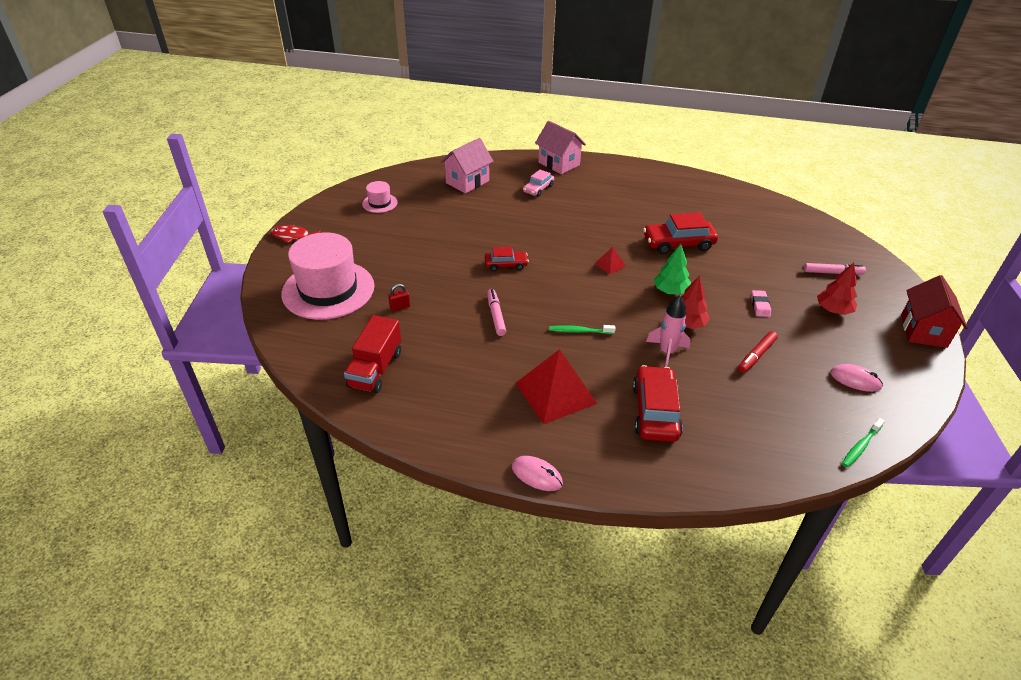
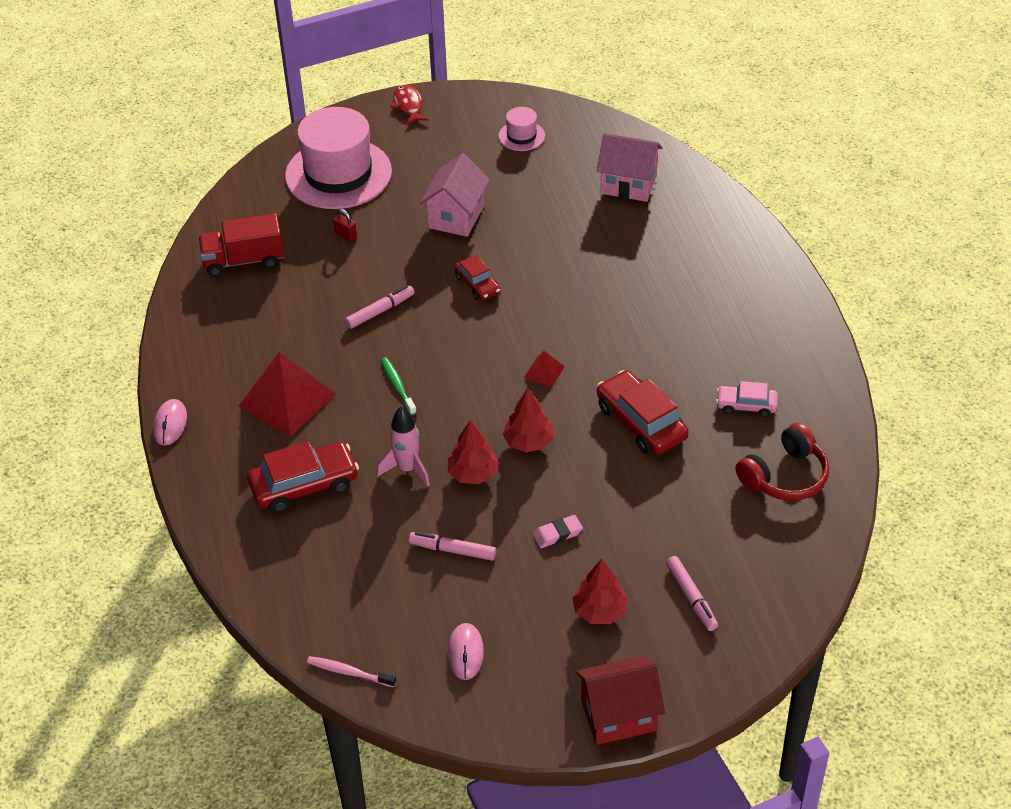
camera: 65 degrees right, 5 degrees up
(538, 189) = (666, 251): pink car -> pink car (746, 405)
(559, 164) = (749, 247): pink house -> pink house (456, 217)
(670, 291) = (528, 442): green tree -> red tree
(749, 212) = (785, 476): none -> red headphones
(756, 356) = (452, 550): red marker -> pink marker
(861, 446) = (349, 672): green toothbrush -> pink toothbrush

